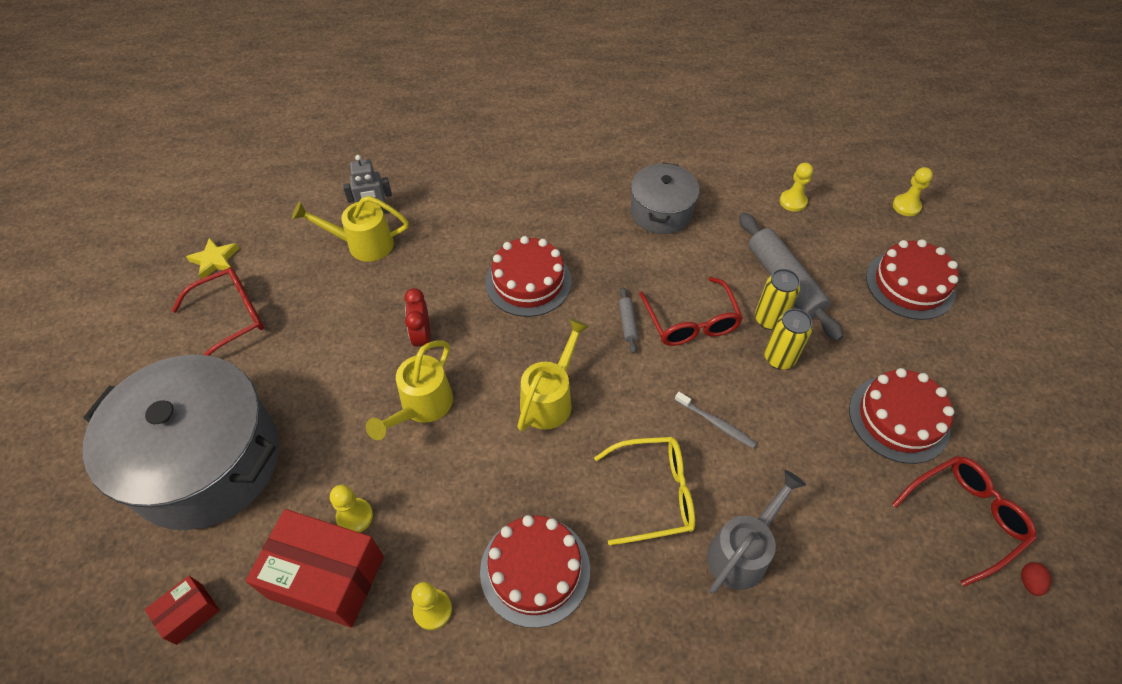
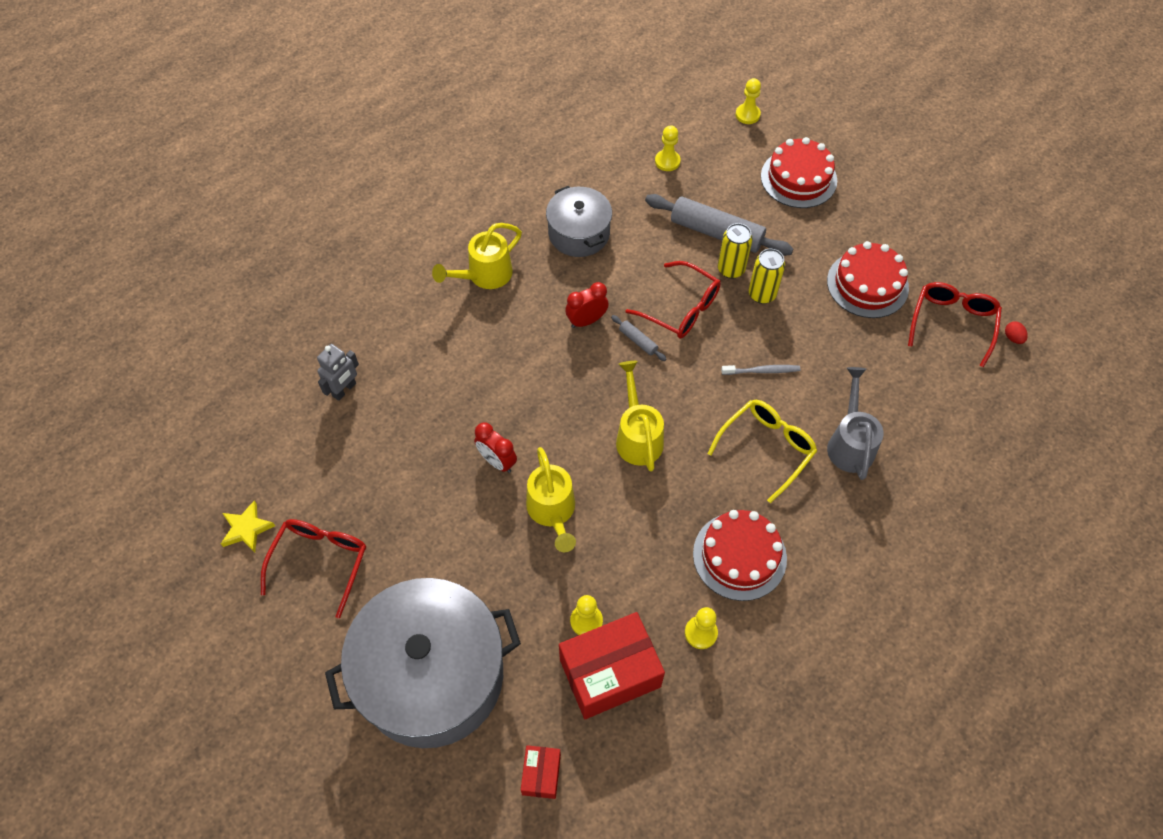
camera: 40 degrees left, 5 degrees up
(363, 244) = (365, 423): yellow watering can -> yellow watering can (484, 275)
(528, 281) = (534, 360): red cake -> none
(600, 280) = (586, 321): none -> red clock

